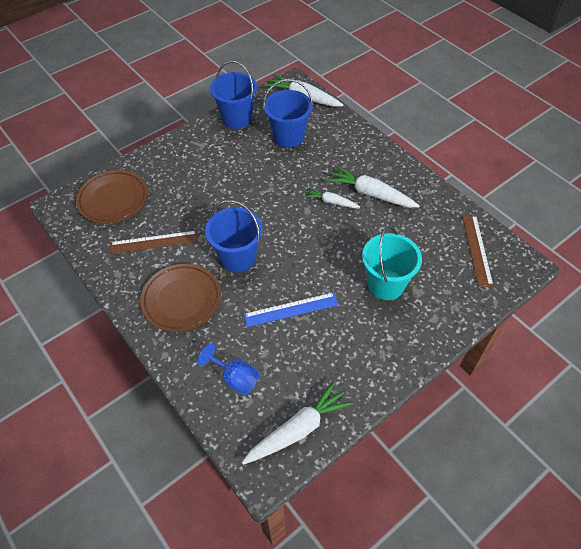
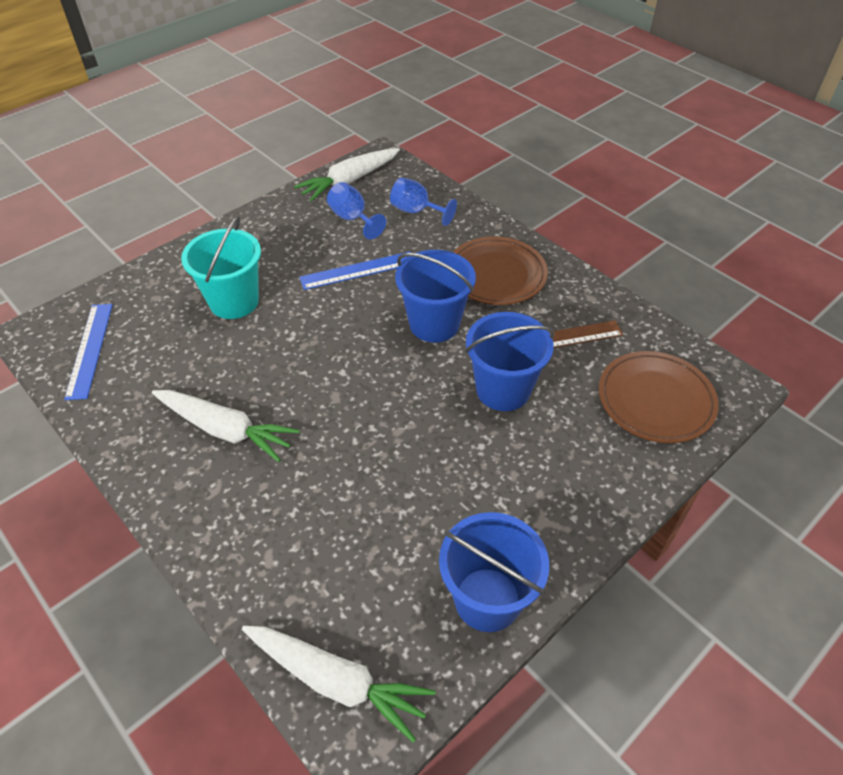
camera: 175 degrees right, 5 degrees down
(288, 137) = (370, 551): blue bucket -> blue bucket (503, 390)
(295, 371) = (352, 219): none -> blue goblet
(331, 202) = (294, 412): white carrot -> none
(477, 249) = (89, 349): brown ruler -> blue ruler

